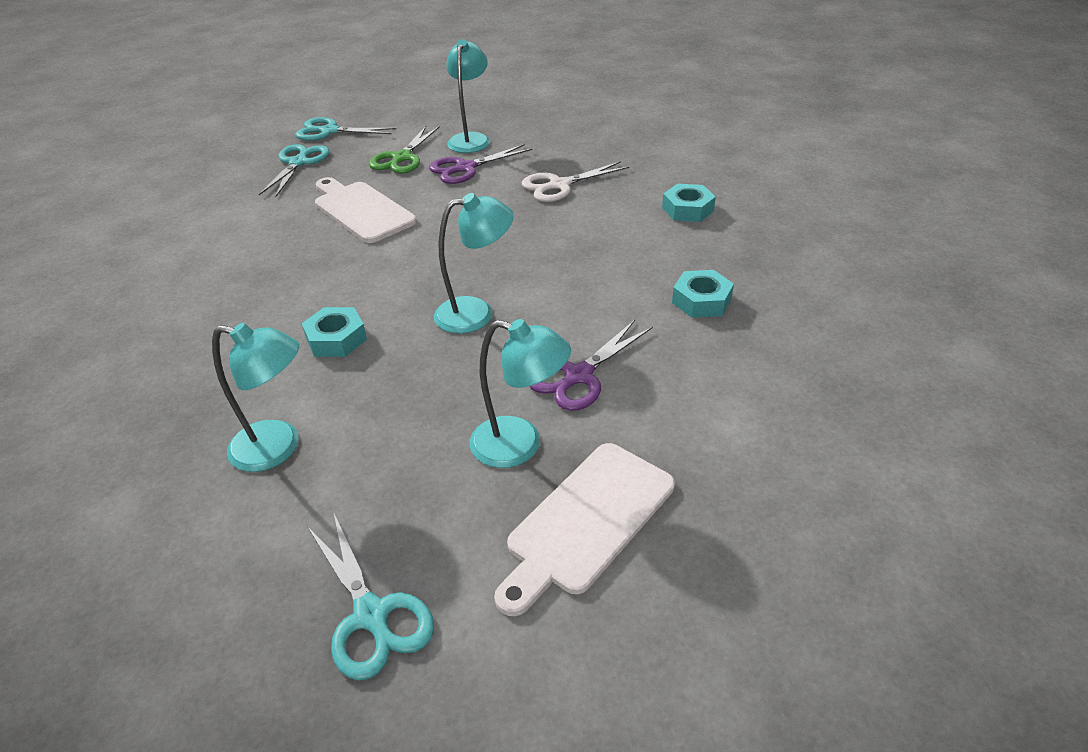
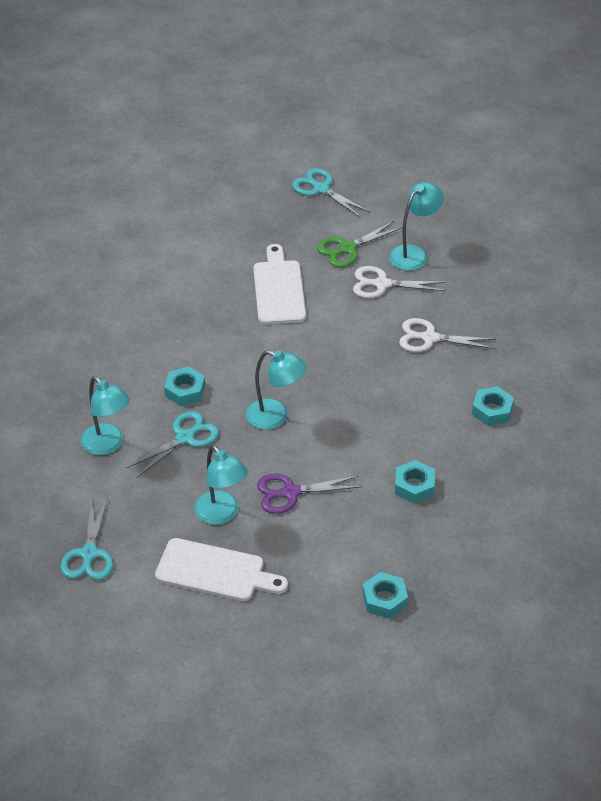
camera: 35 degrees right, 5 degrees up
(298, 163) = (274, 215): turquoise scissors -> turquoise scissors (184, 438)
(466, 168) = (382, 284): purple scissors -> white scissors
(587, 521) = (215, 571): white cutting board -> white cutting board turned 150 degrees counterclockwise
(824, 427) = (384, 599): none -> turquoise nut

